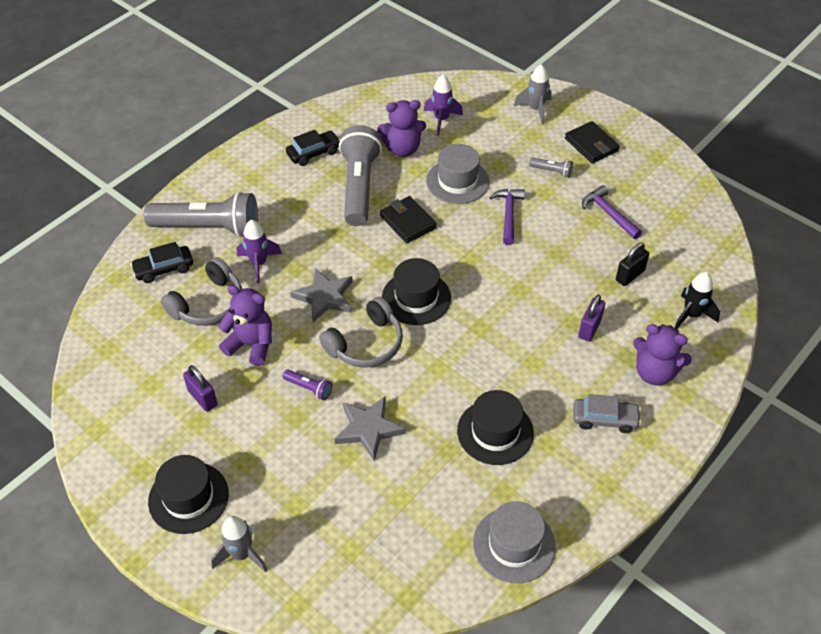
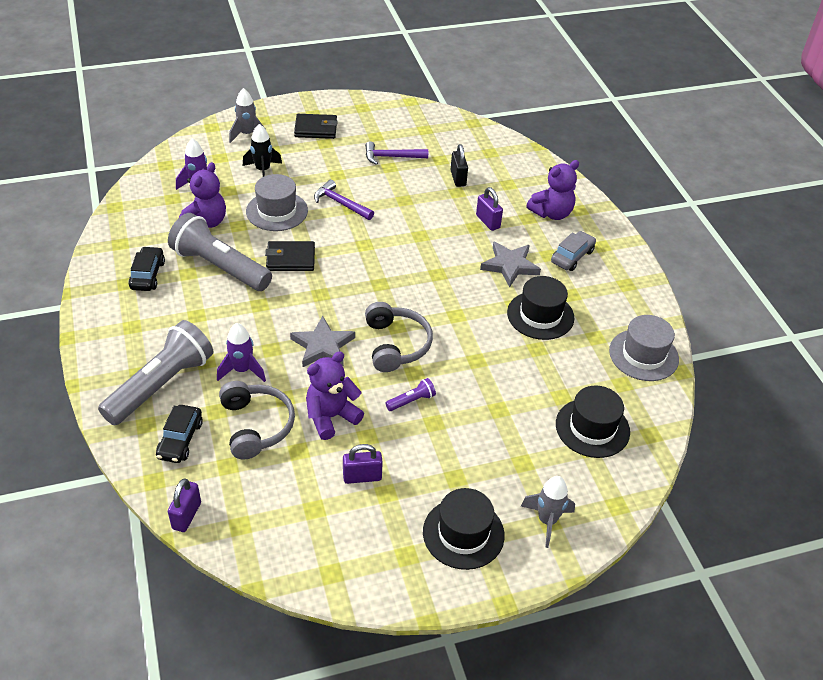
camera: 60 degrees left, 5 degrees down
(97, 314) = (186, 516): none -> purple padlock
(368, 429) = (482, 384): grey star -> grey star (510, 266)
(416, 298) = (375, 293): black hat -> black hat (592, 428)
(552, 171) = (320, 160): grey flashlight -> none
(691, 315) = (518, 171): black rocket -> black rocket (263, 171)

